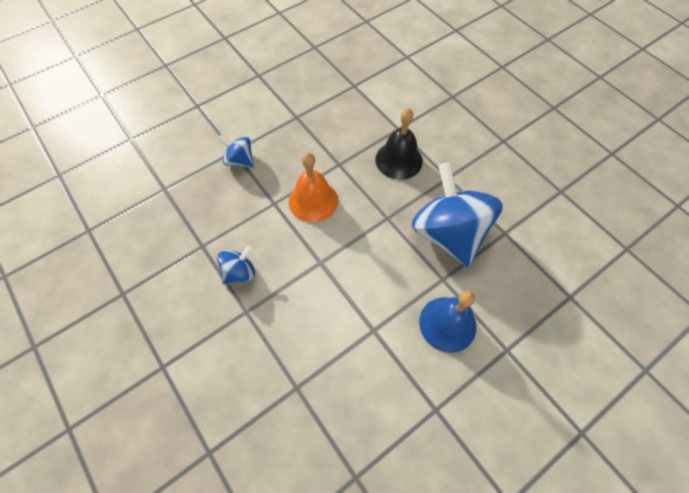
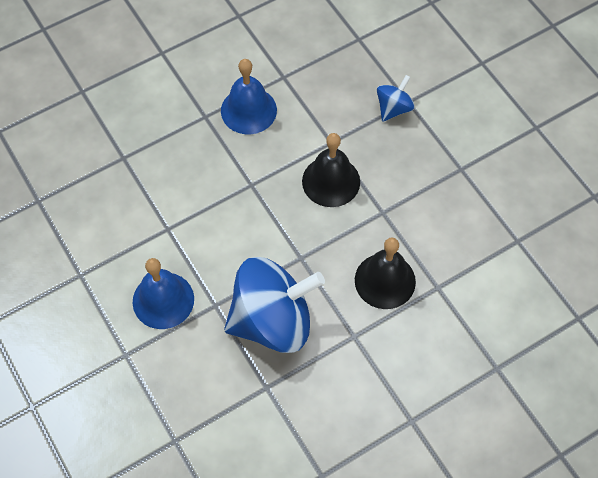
camera: 95 degrees right, 0 degrees up
(239, 272) = (248, 110): blue spinning top -> blue bell
(313, 201) = (331, 181): orange bell -> black bell

